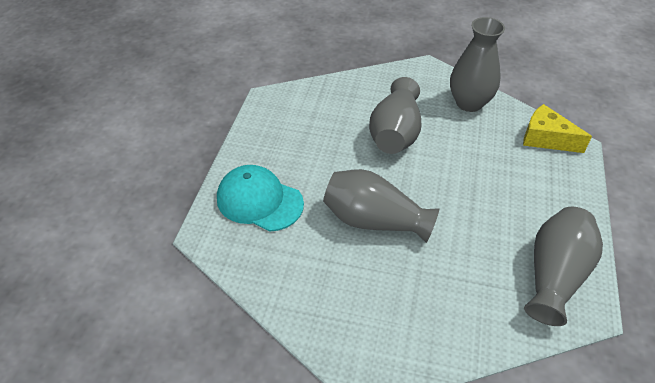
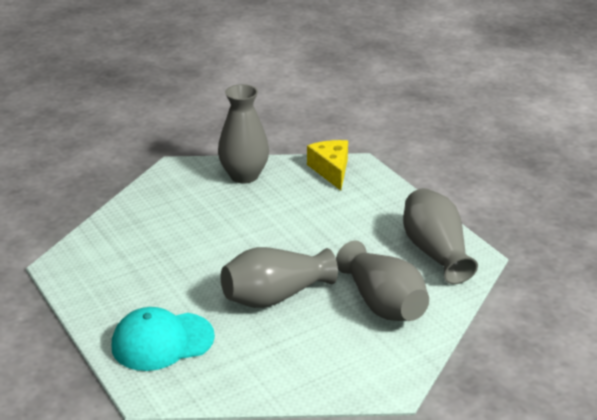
camera: 45 degrees left, 15 degrees down
(395, 133) = (212, 229): grey vase -> grey vase (382, 303)
(546, 138) = (331, 170): yellow cheese -> yellow cheese turned 90 degrees clockwise

